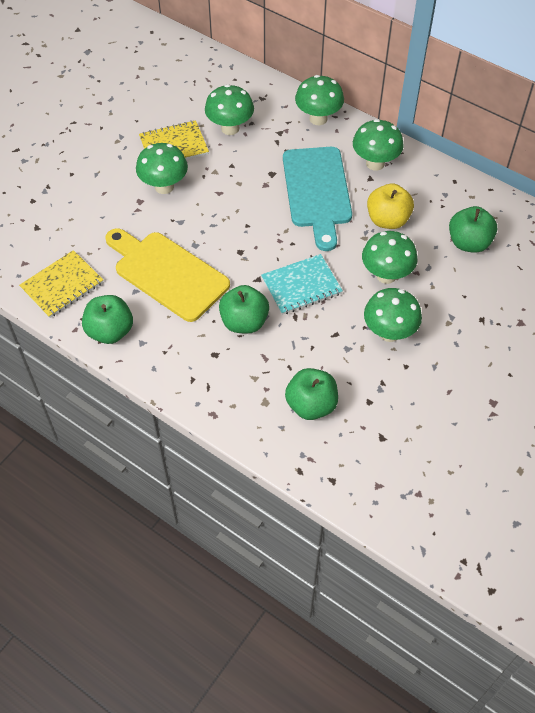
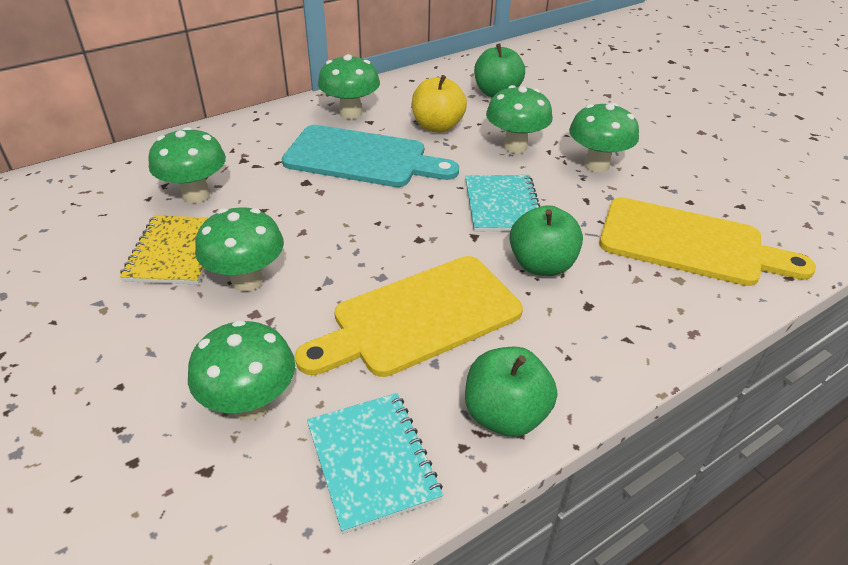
camera: 70 degrees left, 15 degrees down
(62, 285) = (372, 461): yellow notebook -> turquoise notebook
(311, 405) = (689, 243): green apple -> yellow cutting board
(318, 119) = (249, 129): green mushroom -> green mushroom (251, 405)

